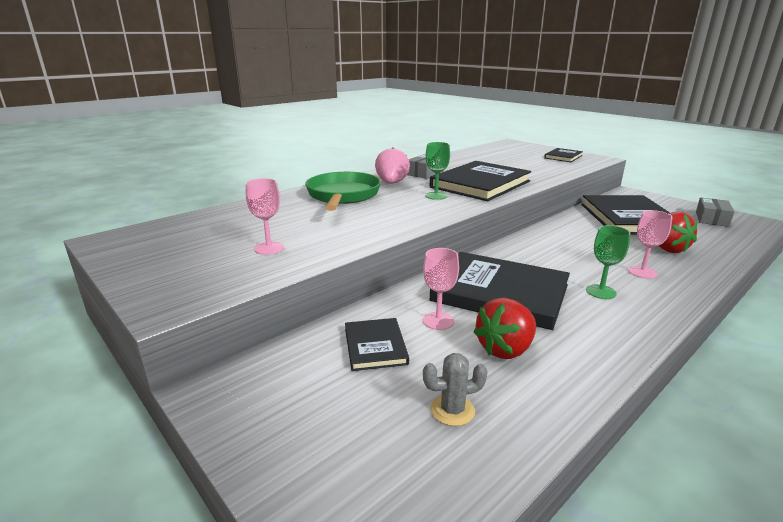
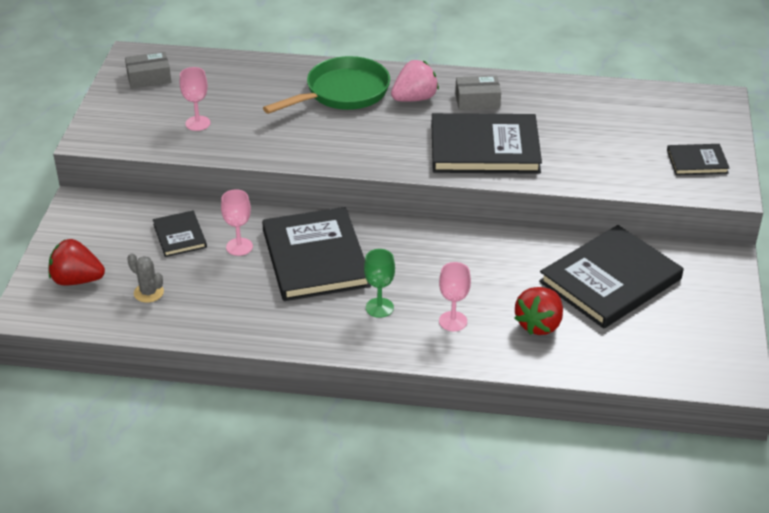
camera: 50 degrees right, 15 degrees up
(375, 346) = (179, 236): black book -> black book turned 60 degrees counterclockwise
(436, 196) = (410, 139): green goblet -> none
(505, 349) = (234, 289): red strawberry -> red strawberry (77, 280)
(711, 219) = (696, 342): grey box -> grey box (149, 78)

